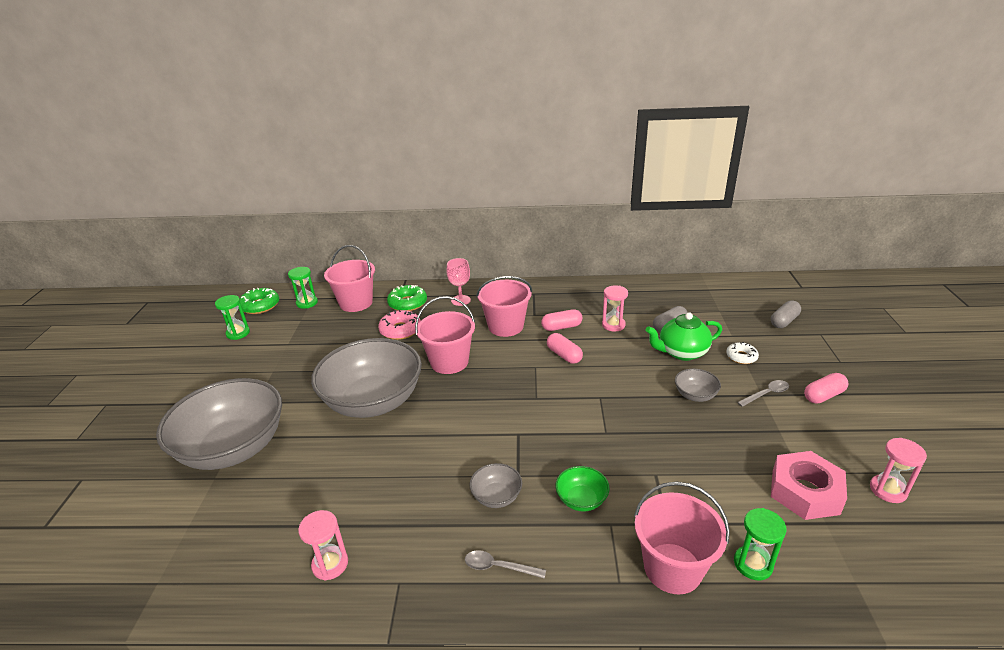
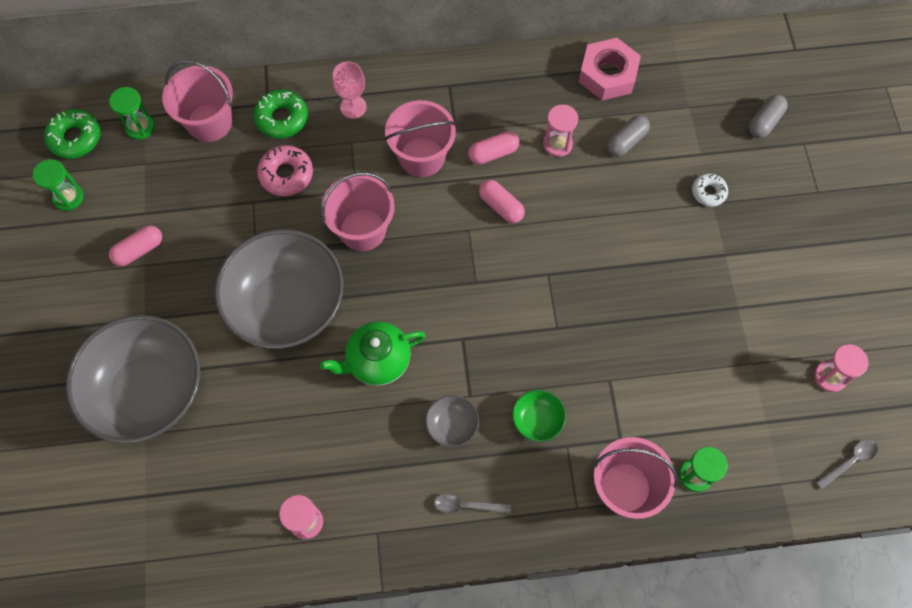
camera: 10 degrees left, 35 degrees up
(681, 352) = (640, 190): green teapot -> green teapot (377, 361)
(695, 395) = (653, 262): grey bowl -> none
(766, 394) = (730, 253): grey spoon -> grey spoon (850, 461)
(805, 492) = (752, 387): pink nut -> pink nut (608, 74)
(823, 396) = (790, 250): pink capsule -> pink capsule (139, 250)

